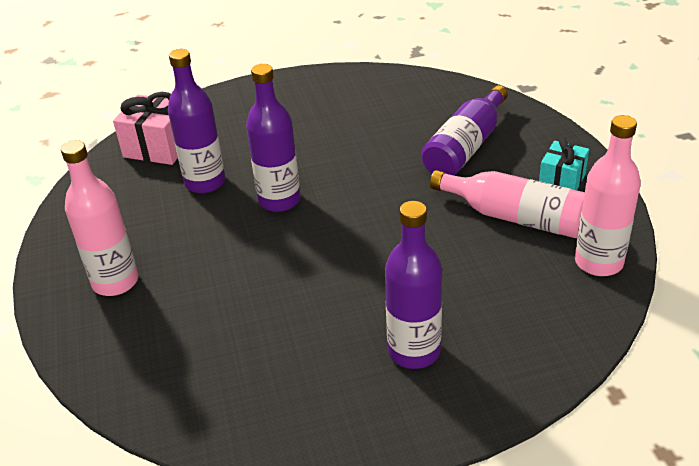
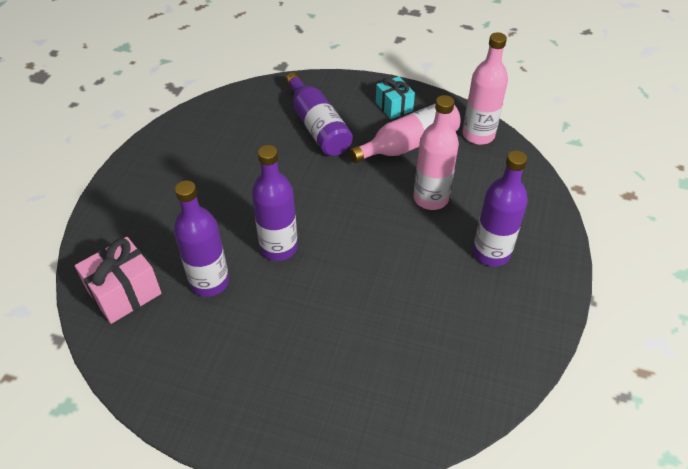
camera: 60 degrees left, 10 degrees up
(115, 282) = (283, 393): pink bottle -> pink bottle (431, 198)

